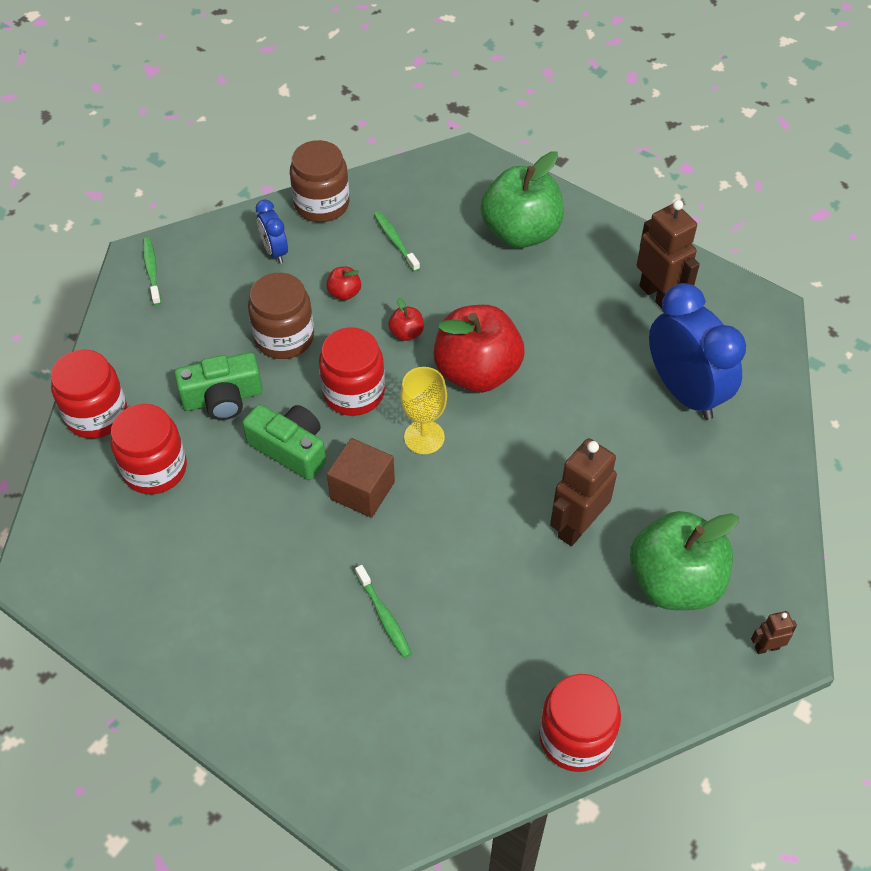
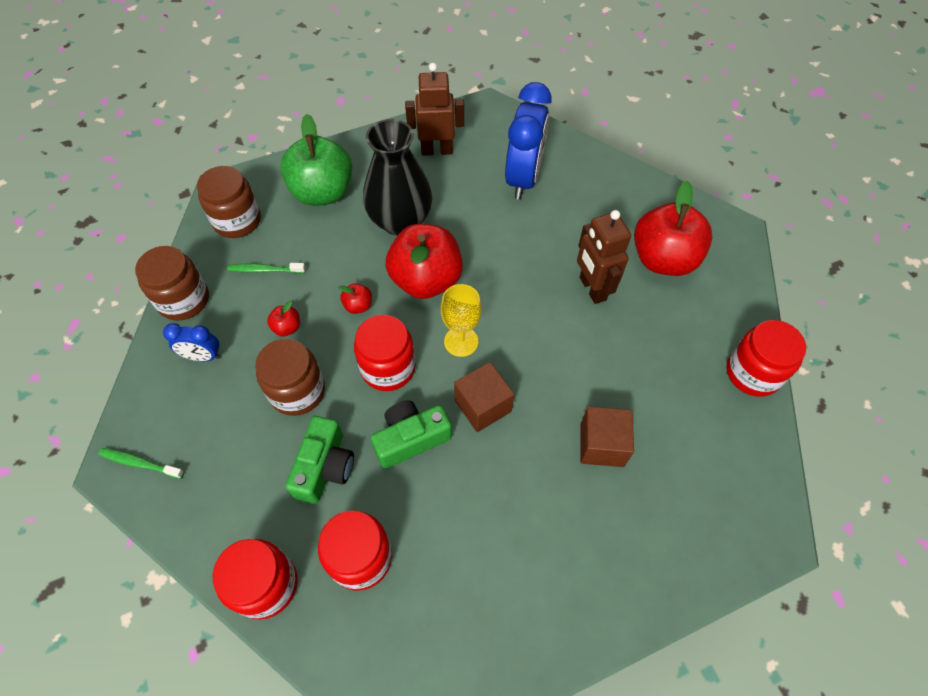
camera: 60 degrees left, 5 degrees up
(384, 616) = (602, 445): green toothbrush -> brown cube
(435, 189) = (237, 221): none -> brown jar
(535, 313) = (400, 221): none -> black vase
(674, 582) = (663, 259): green apple -> red apple
(684, 392) = (523, 178): blue clock -> blue clock turned 105 degrees clockwise
(766, 647) = (732, 239): brown robot -> none

